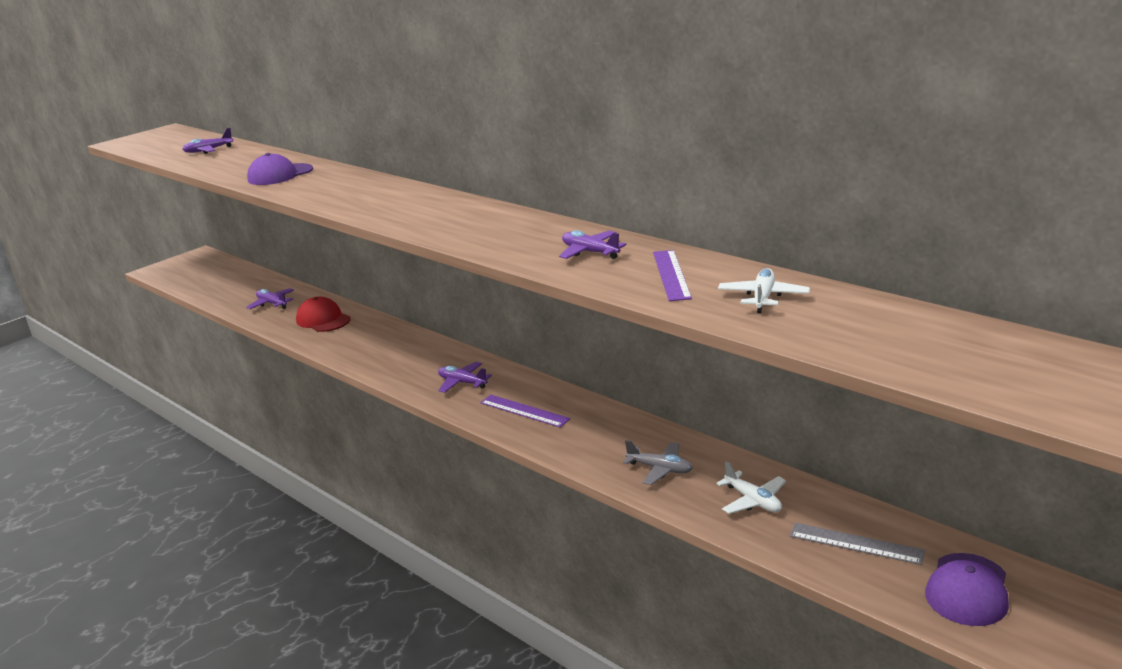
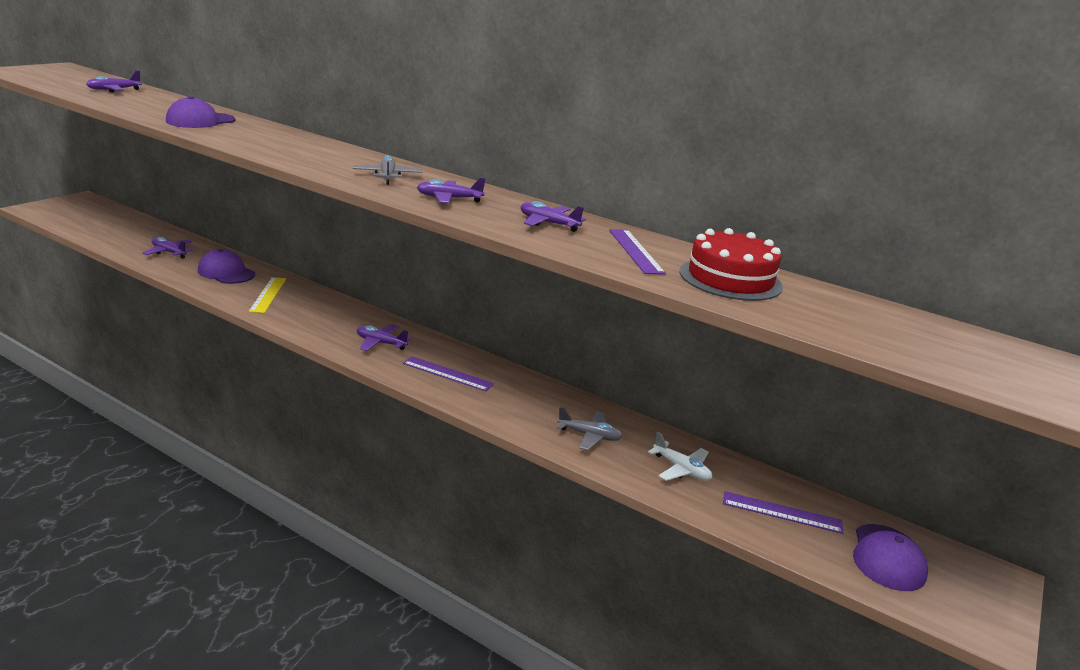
camera: 15 degrees left, 0 degrees up
(323, 320) = (226, 272): red cap -> purple cap
(360, 340) = (268, 294): none -> yellow ruler
(443, 216) = (387, 176): none -> grey plane
(496, 235) = (449, 199): none -> purple plane
(763, 297) = (730, 279): white plane -> red cake
(856, 543) = (782, 512): grey ruler -> purple ruler

